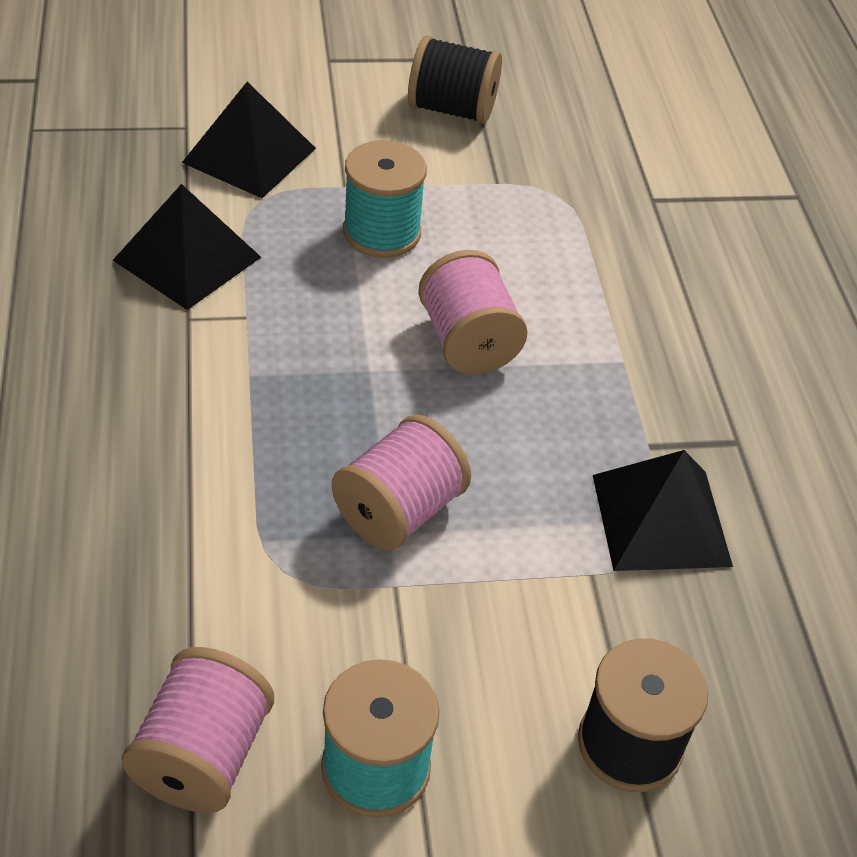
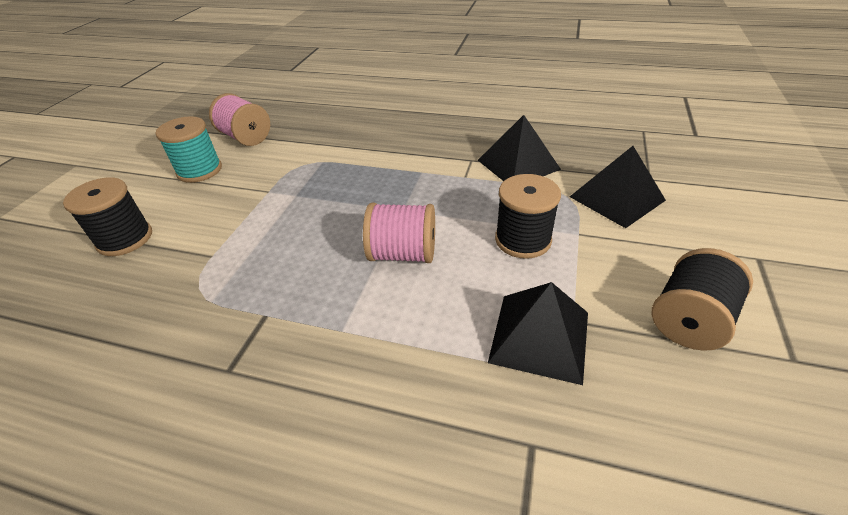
camera: 120 degrees right, 5 degrees down
(381, 232) = (523, 240): turquoise spool -> black spool
(398, 511) = (305, 200): pink spool -> none
(661, 520) = (212, 298): black pyramid -> black pyramid (539, 336)

